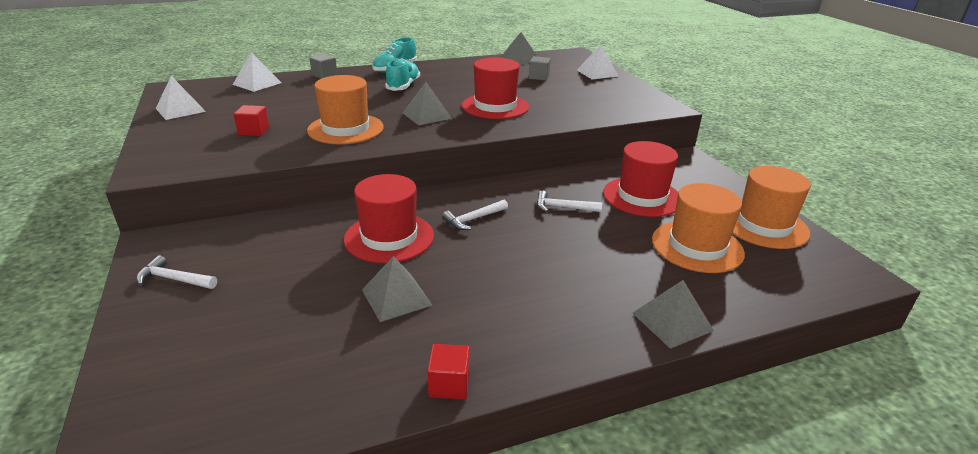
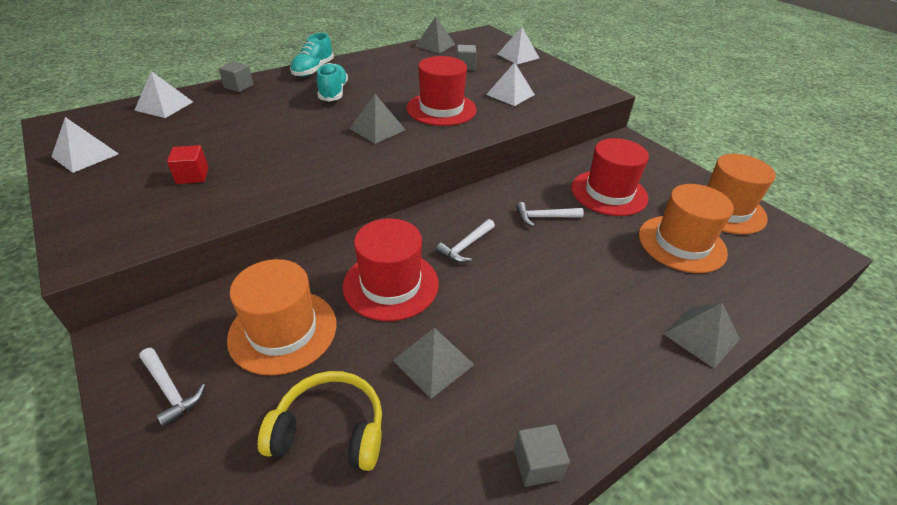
camera: 15 degrees left, 10 degrees up
(174, 279) = (170, 390): white hammer -> white hammer turned 135 degrees counterclockwise
(284, 327) = (330, 430): none -> yellow headphones
(345, 129) = (298, 158): orange hat -> orange hat (283, 330)
(449, 384) = (537, 464): red cube -> grey cube
(570, 101) = (510, 94): none -> white pyramid

